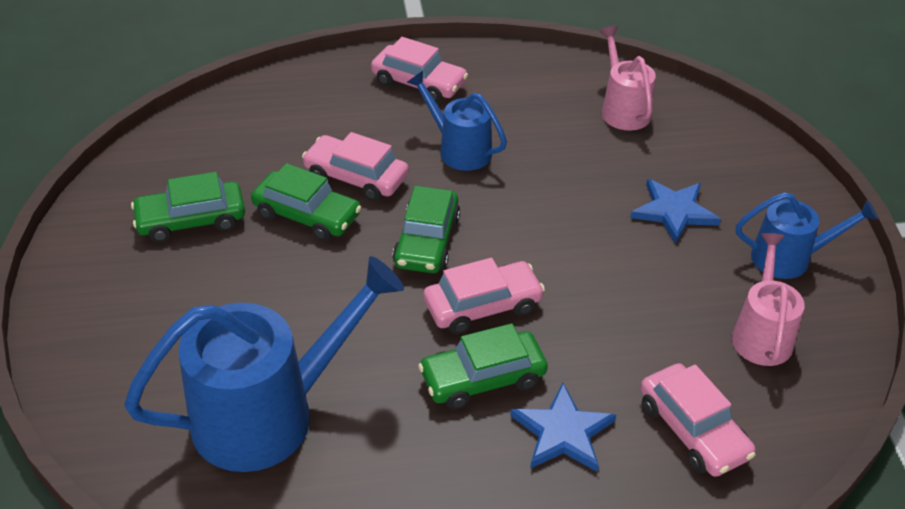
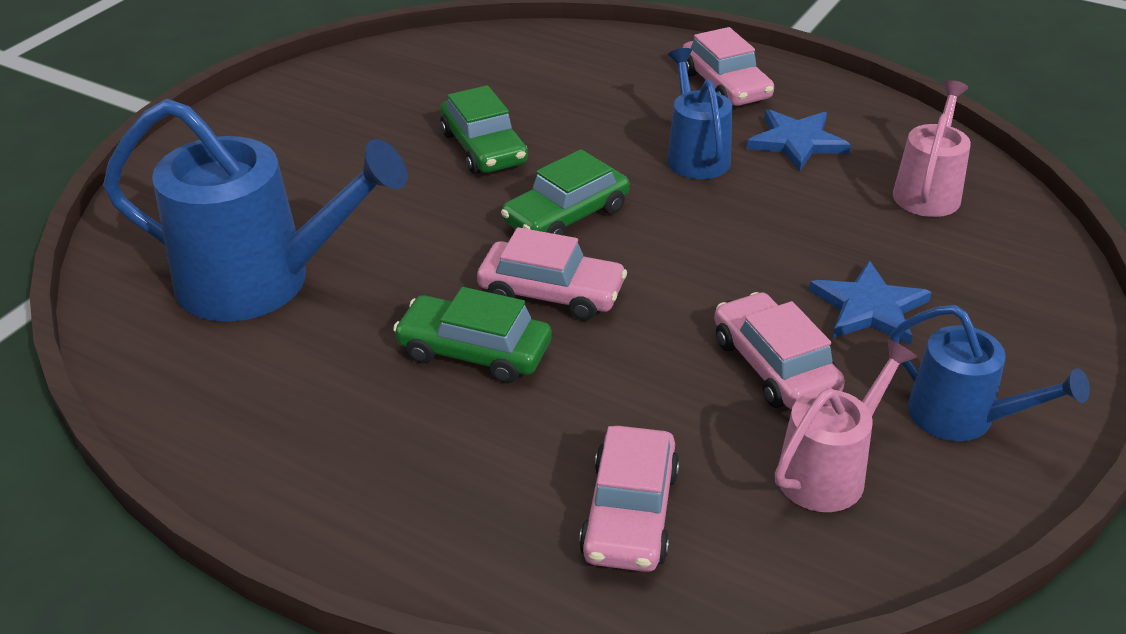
camera: 40 degrees right, 5 degrees down
(191, 220) = (384, 111): green car -> none
(356, 177) = (566, 137): pink car -> pink car (774, 366)
(563, 432) = (492, 438): blue star -> blue star (797, 142)

